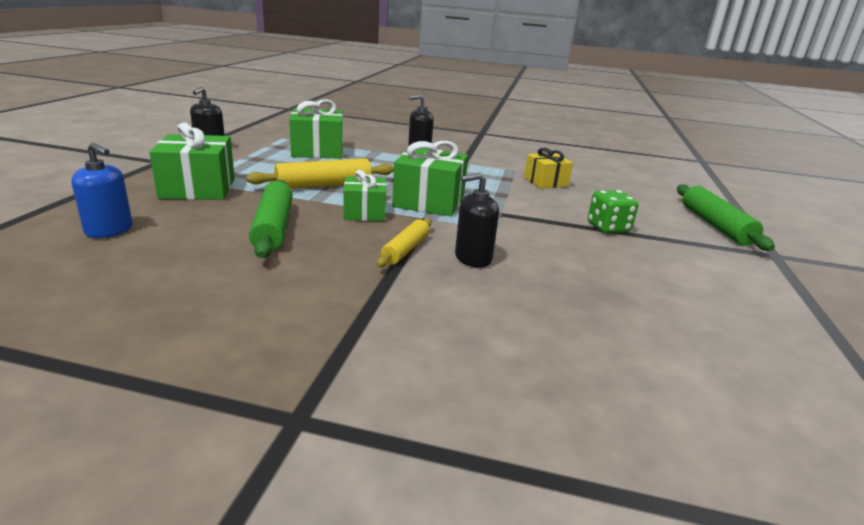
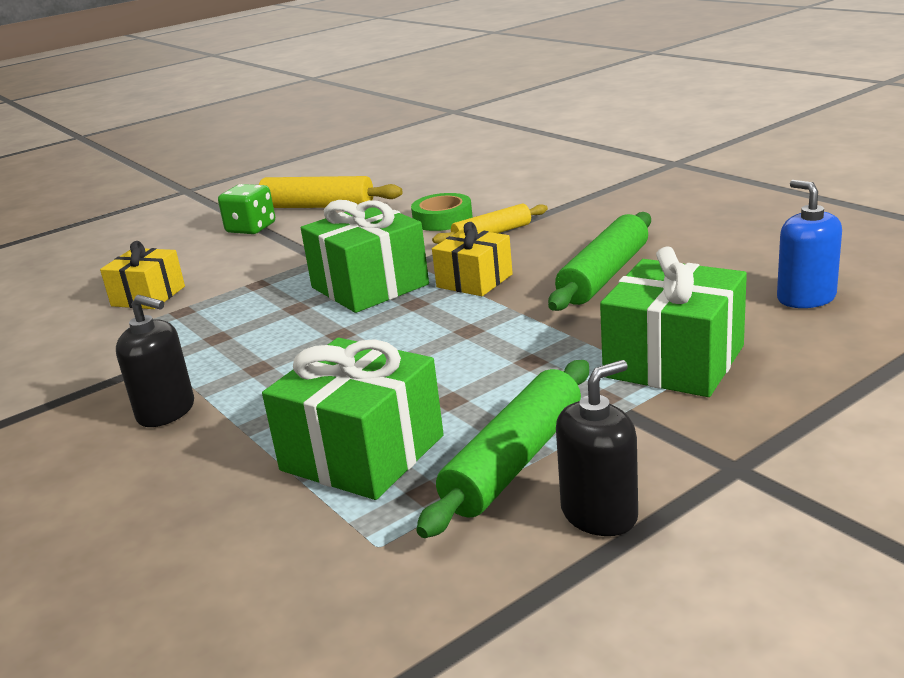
camera: 135 degrees left, 0 degrees up
(324, 185) = (470, 338): yellow rolling pin -> yellow rolling pin (318, 206)
(364, 212) = (474, 281): green gift -> yellow gift
(473, 258) = (442, 219): black soap dispenser -> green tape
(715, 225) = (144, 217): green rolling pin -> green rolling pin (515, 461)

